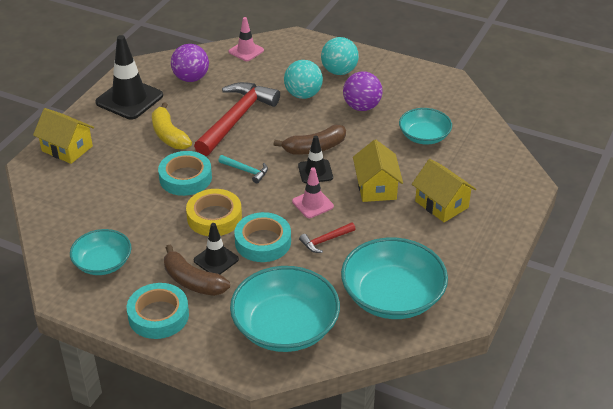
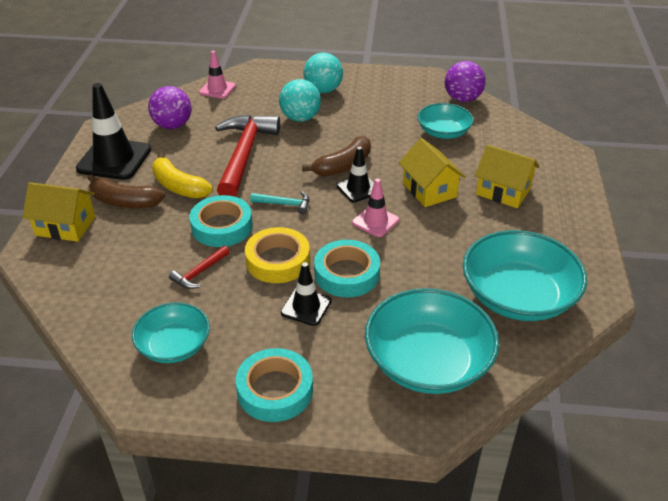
camera: 20 degrees left, 0 degrees up
(192, 281) = (293, 338): brown banana -> brown banana (124, 202)
(325, 241) = (412, 256): red hammer -> red hammer (199, 273)
(362, 107) = (366, 118): purple ball -> purple ball (462, 99)

